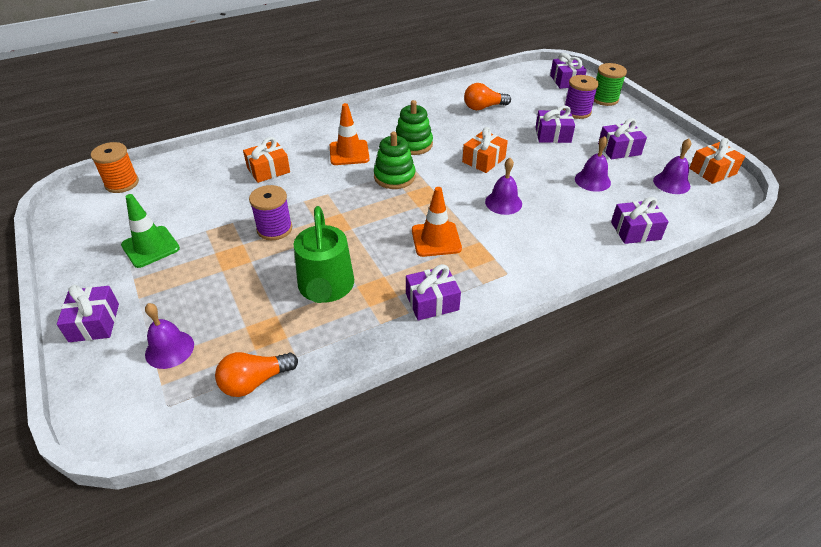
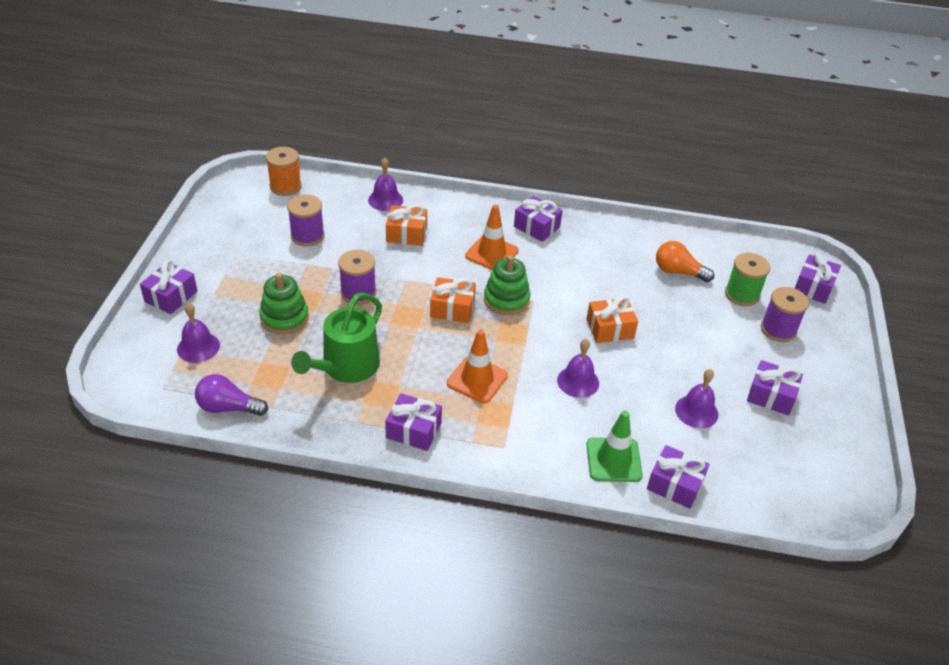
camera: 35 degrees right, 0 degrees up
(150, 247) = (257, 256): green traffic cone -> green traffic cone (613, 460)
(183, 210) = (307, 236): none -> purple spool
(255, 381) = (228, 407): orange light bulb -> purple light bulb
(413, 144) = (560, 276): green stacking toy -> green stacking toy (284, 318)
(553, 135) = (716, 341): purple gift -> purple gift (536, 227)
(604, 99) = (832, 332): green spool -> green spool (742, 294)
(671, 183) = (782, 463): purple bell -> purple bell (385, 200)
(712, 171) = (850, 479): orange gift -> orange gift (452, 308)

